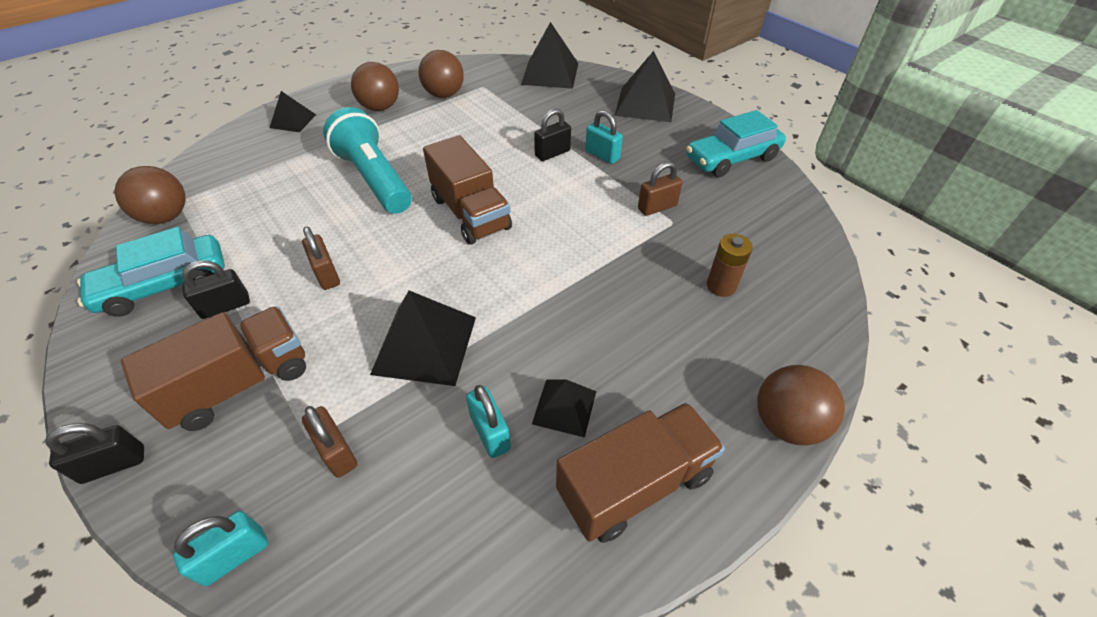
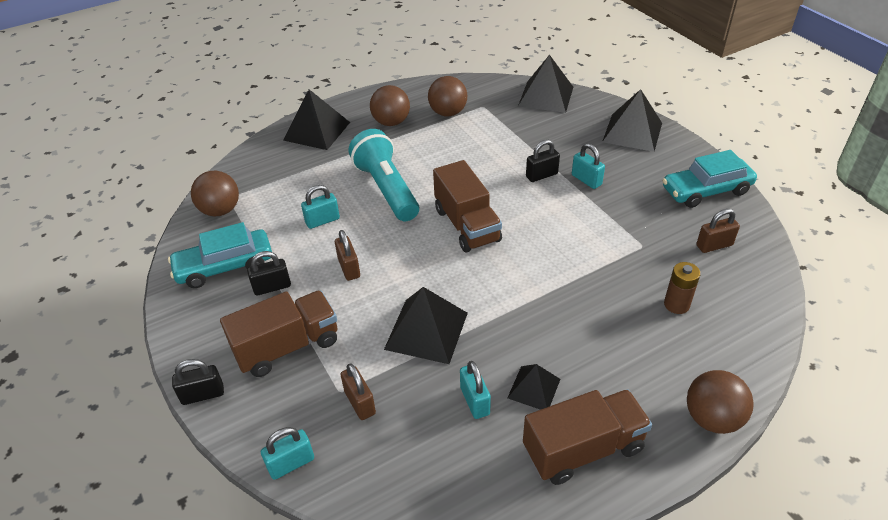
camera: 10 degrees right, 5 degrees down
(293, 121) = (316, 131): black pyramid -> black pyramid, size x1.72
(295, 220) = (322, 220): none -> turquoise padlock
(657, 207) = (630, 231): brown padlock -> brown padlock (714, 245)

